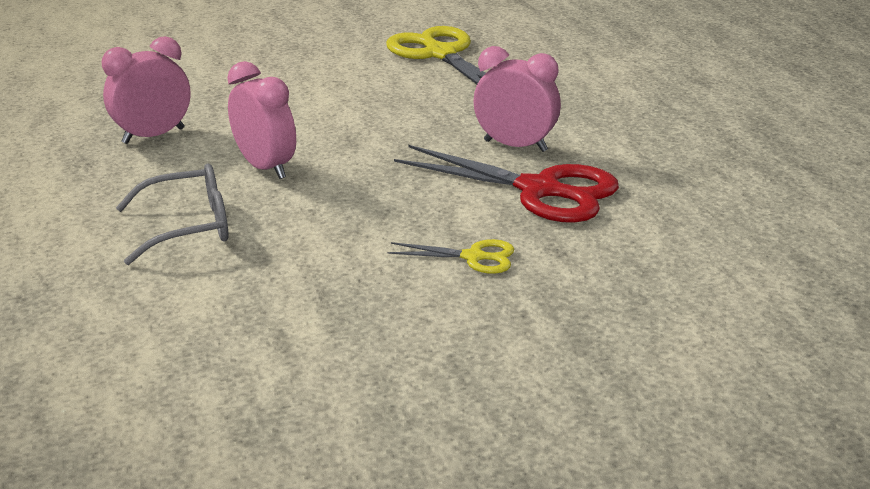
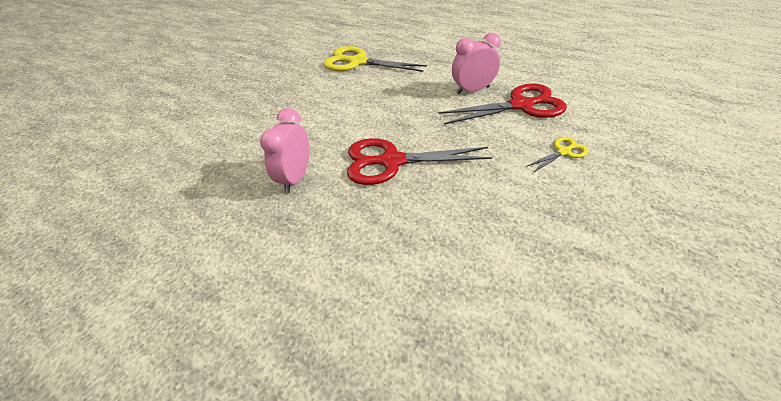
camera: 40 degrees left, 15 degrees up
(189, 227) = (421, 221): grey glasses -> none
(266, 167) = (391, 161): pink clock -> red scissors

